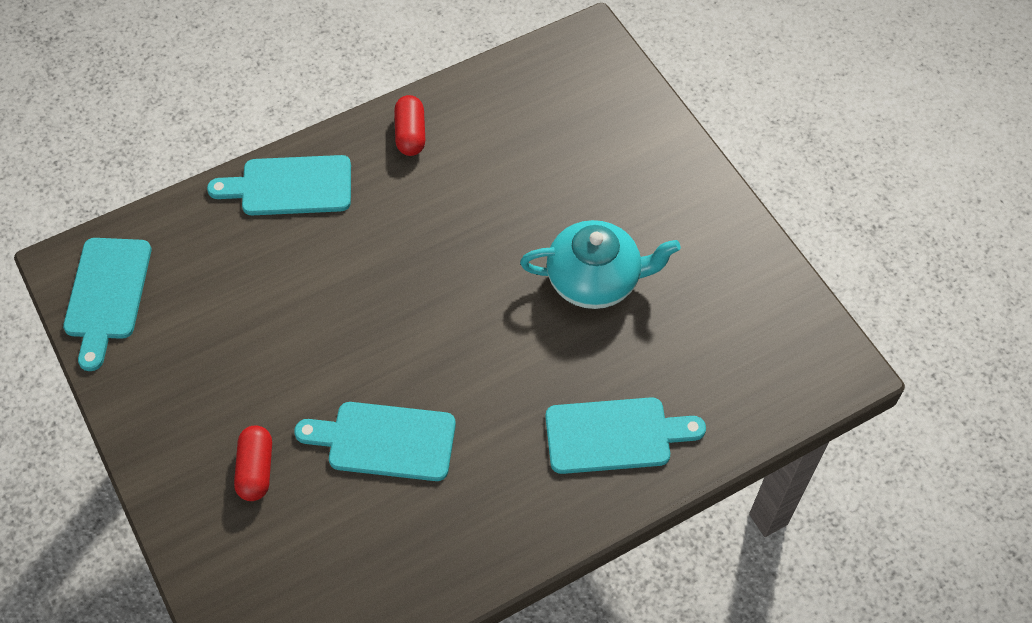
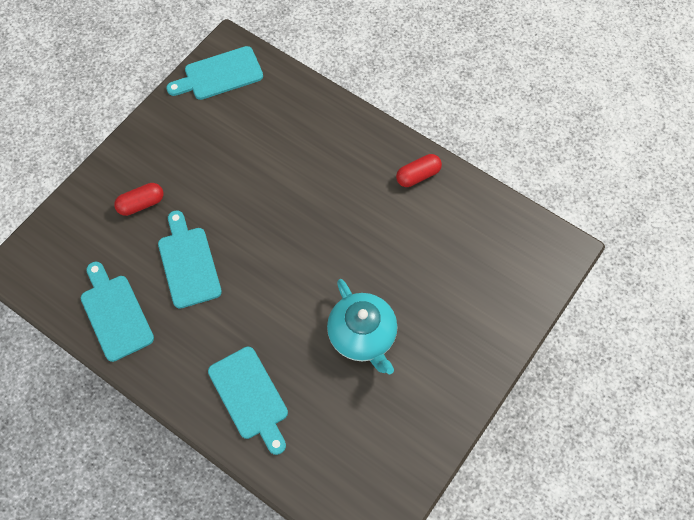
camera: 65 degrees right, 5 degrees up
(290, 186) = (341, 128): turquoise cutting board -> turquoise cutting board (115, 314)

